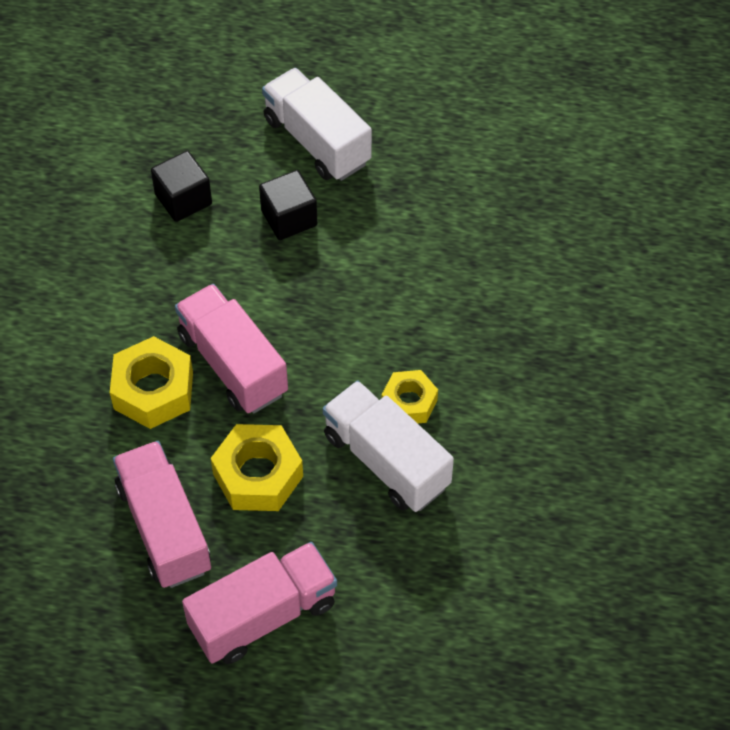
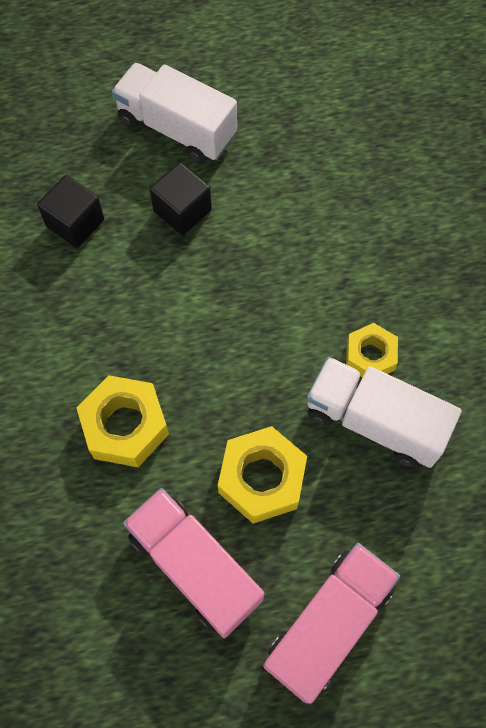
camera: 20 degrees left, 10 degrees up
(233, 364) = (190, 373): pink truck -> none

